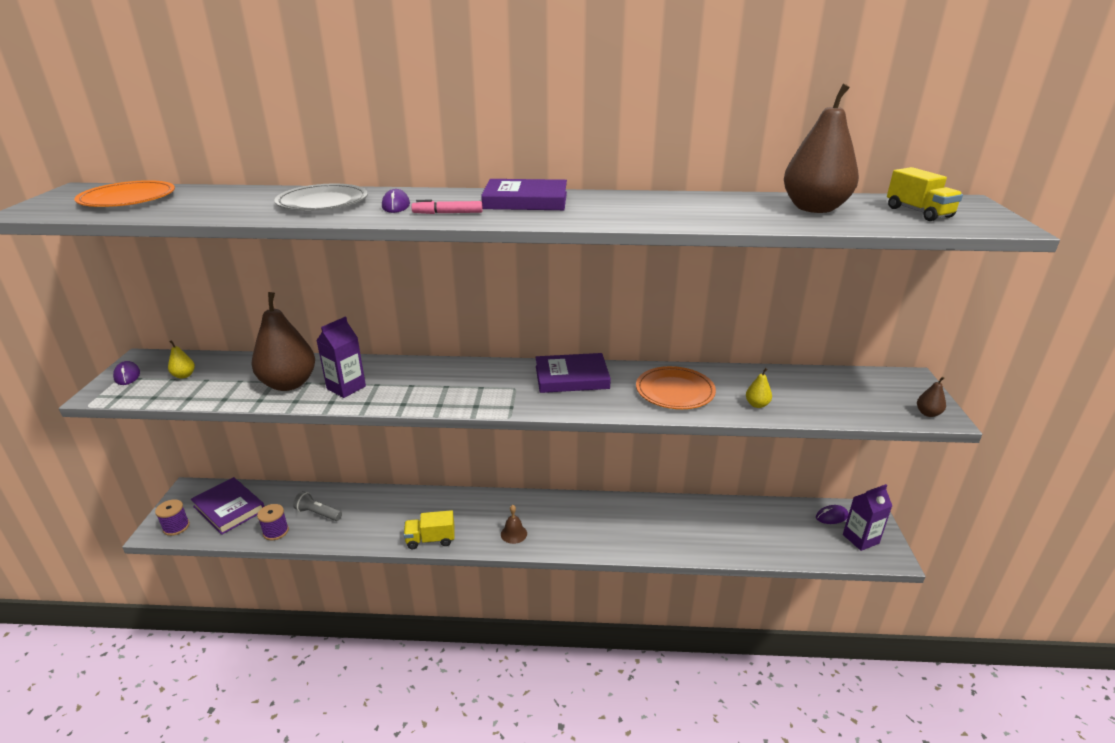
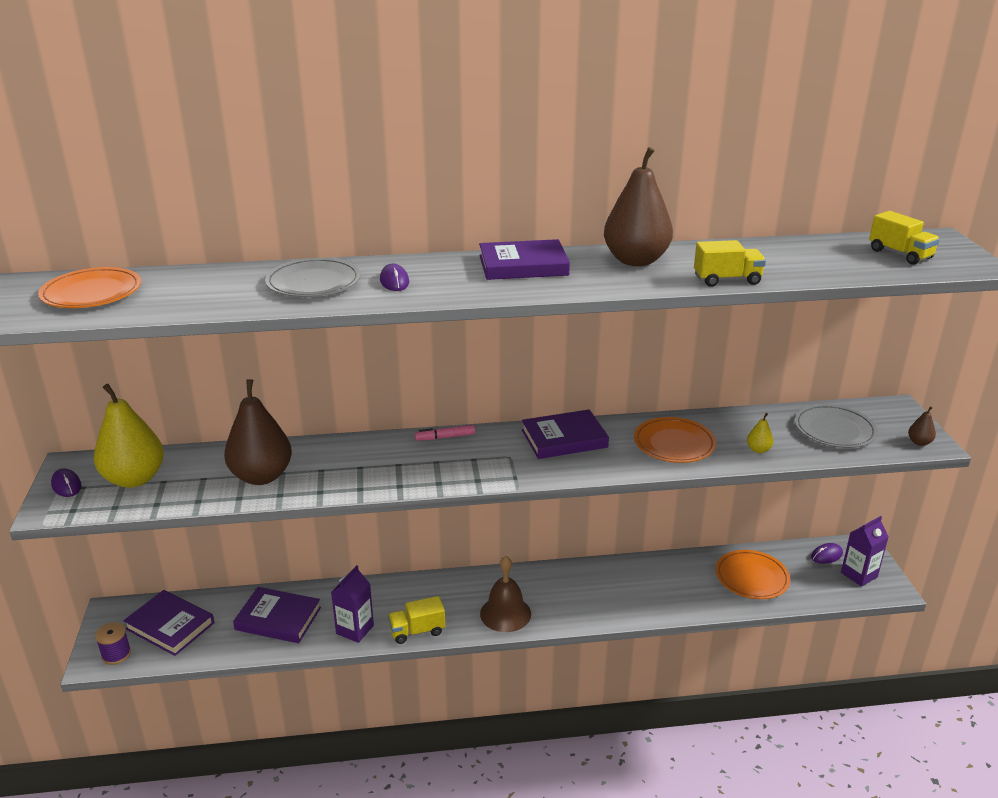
camera: 10 degrees left, 0 degrees up
(184, 375) = (134, 479): yellow pear -> yellow pear, size x2.42
(276, 531) = (237, 644): purple spool -> none
(318, 513) = (278, 619): grey flashlight -> purple book
(346, 387) = (328, 474): purple carton -> purple carton (355, 629)
(448, 213) = (455, 288): pink marker -> pink marker (445, 437)
(514, 534) = (505, 613): brown bell -> brown bell, size x1.77
(721, 222) = (727, 280): none -> yellow truck
(753, 528) = (751, 577): none -> orange plate
(814, 208) = (805, 256): brown pear -> brown pear (636, 260)
(840, 393) = (834, 430): none -> grey plate

